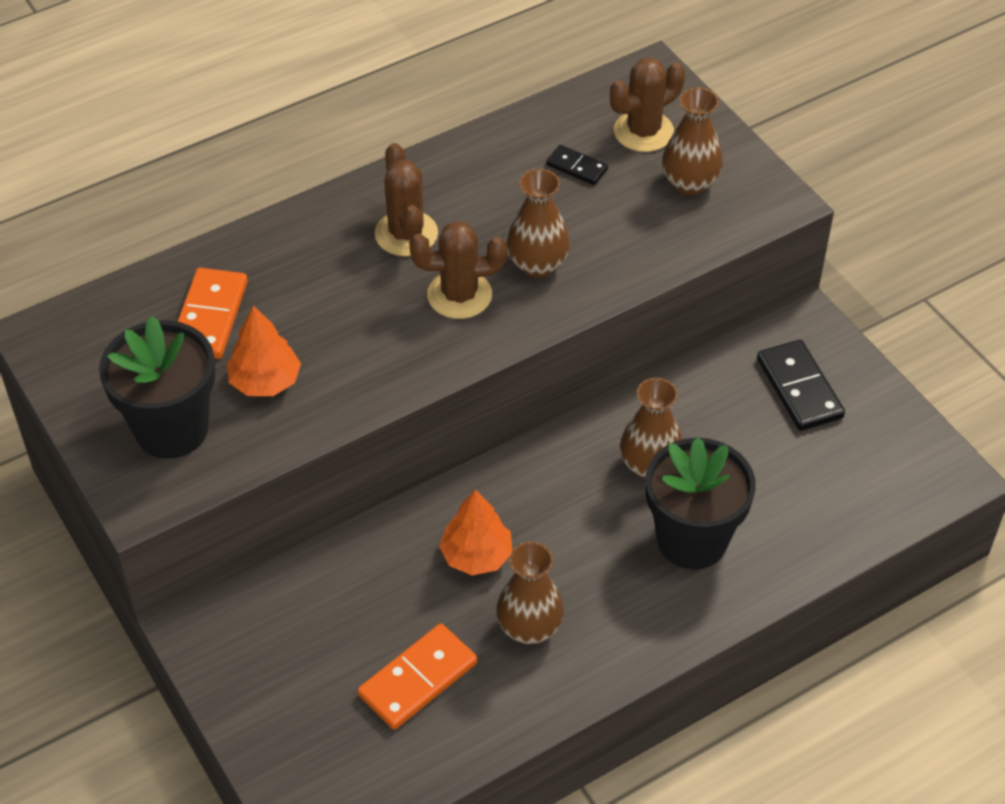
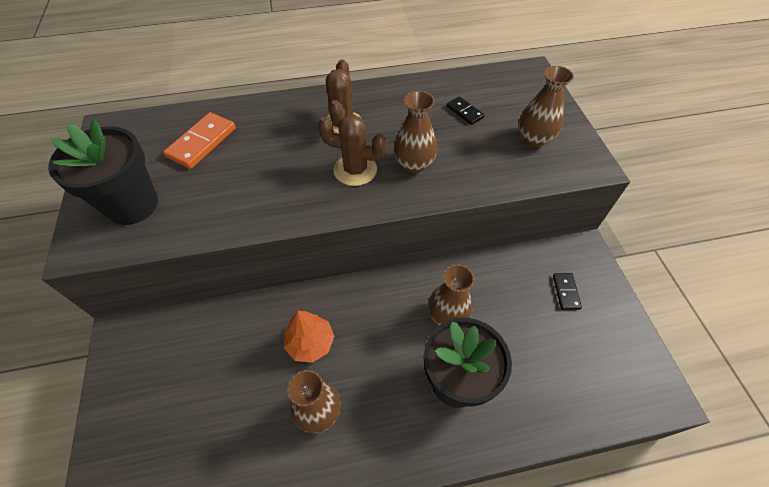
camera: 20 degrees right, 5 degrees up
(265, 381) = (207, 191): orange tree -> none
(418, 679) = (228, 425): orange domino -> none
(643, 131) = (515, 102): brown cactus -> none
(799, 388) = (566, 292): black domino -> black domino, size x0.57

